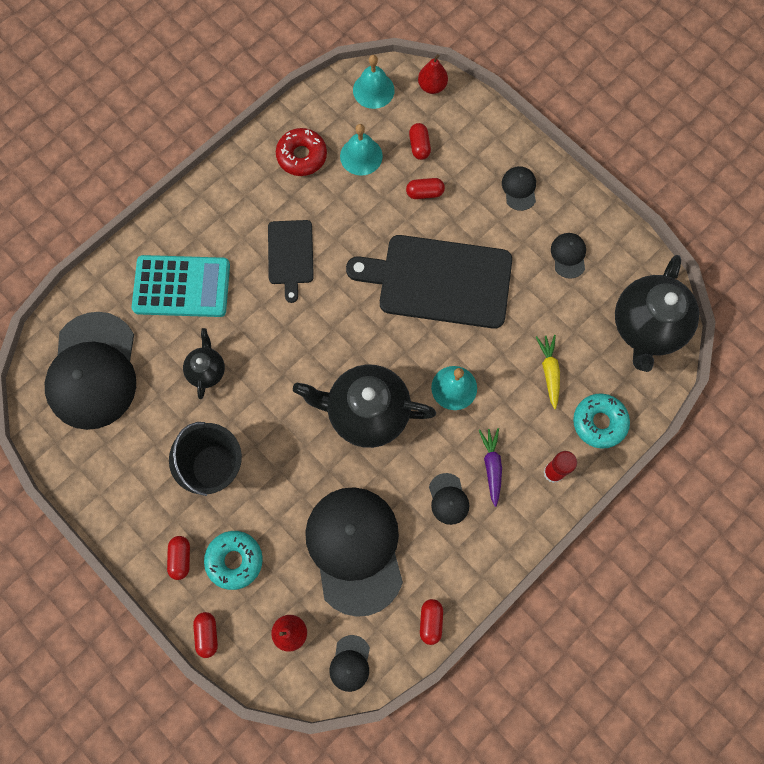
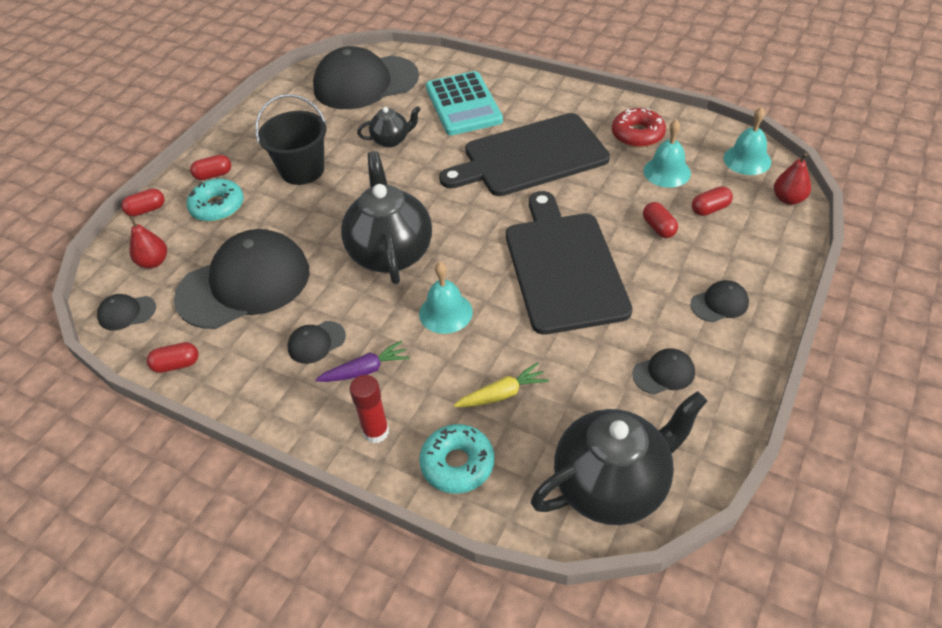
camera: 75 degrees right, 25 degrees down
(290, 255) = (530, 156): black cutting board -> black cutting board, size x1.86
(646, 328) = (612, 485): black teapot -> black teapot turned 150 degrees clockwise

